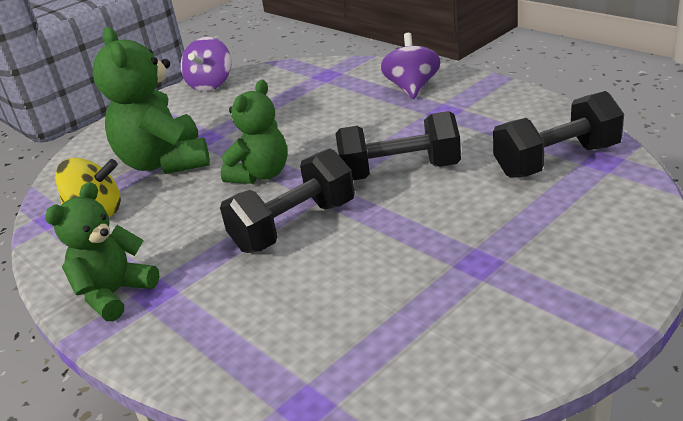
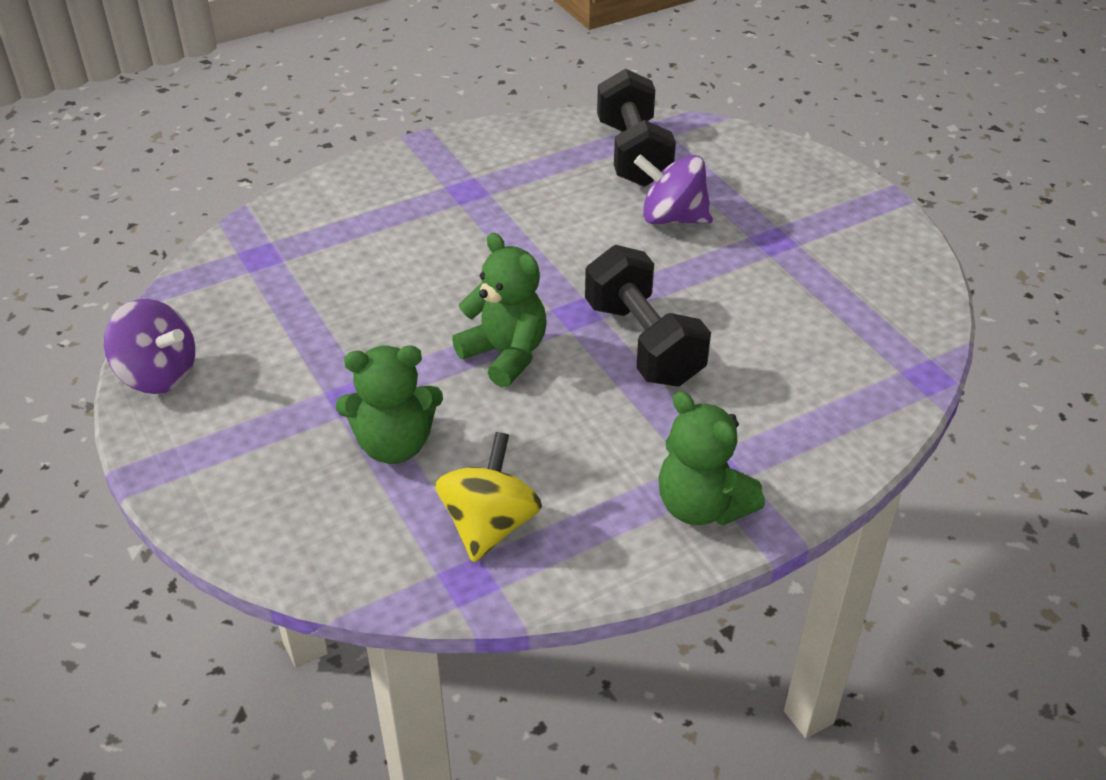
camera: 80 degrees left, 10 degrees up
(165, 162) = (394, 445): green teddy bear -> green teddy bear, size x0.66
(399, 172) = (581, 249): black dumbbell -> none
(412, 88) = (382, 197): purple spinning top -> purple spinning top (672, 218)

